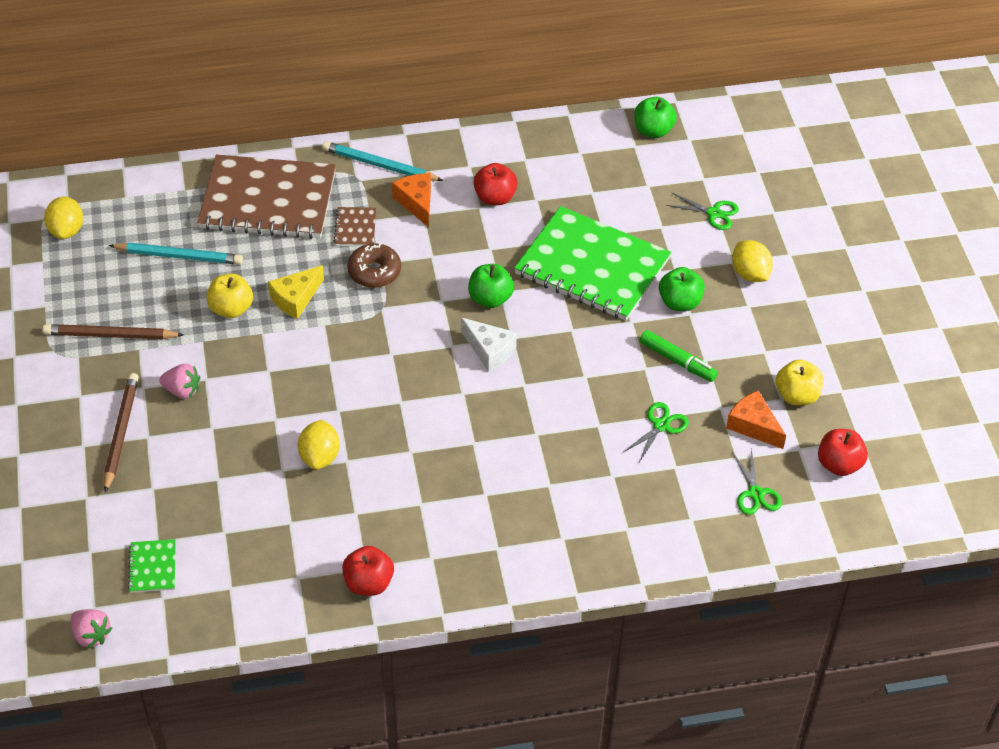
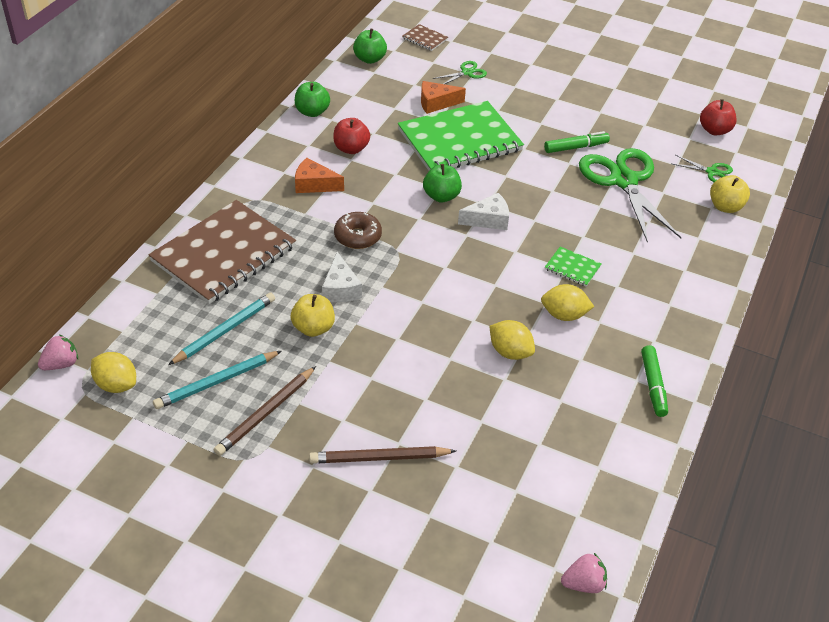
camera: 55 degrees left, 5 degrees down
(121, 433) = (379, 458): brown pencil -> brown pencil turned 45 degrees counterclockwise
(152, 567) = (541, 506): green notebook -> green notebook (572, 268)
(182, 391) = (370, 398): pink strawberry -> pink strawberry (61, 364)
(295, 298) = (340, 288): yellow cheese -> white cheese
(355, 228) = (304, 225): brown notebook -> brown notebook (425, 39)
(368, 583) = (653, 385): red apple -> green marker
(379, 165) = (257, 183): turquoise pencil -> turquoise pencil (216, 382)
(661, 425) = (624, 180): green scissors -> green scissors, size x2.27
(680, 302) = (527, 122): green apple -> green apple (312, 112)
(750, 274) = (531, 85): yellow lemon -> yellow lemon (564, 315)
(753, 426) = (656, 145): orange cheese -> orange cheese (436, 103)
(797, 395) = (647, 118): yellow apple -> yellow apple (725, 207)

